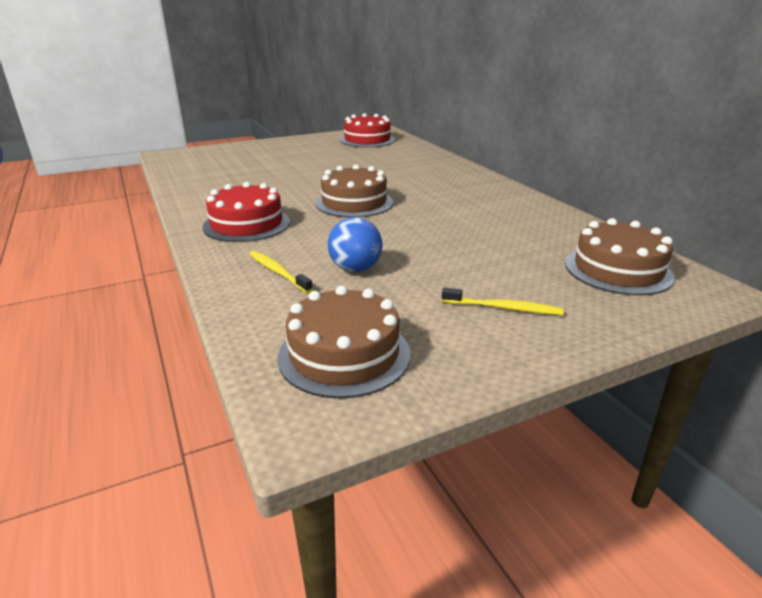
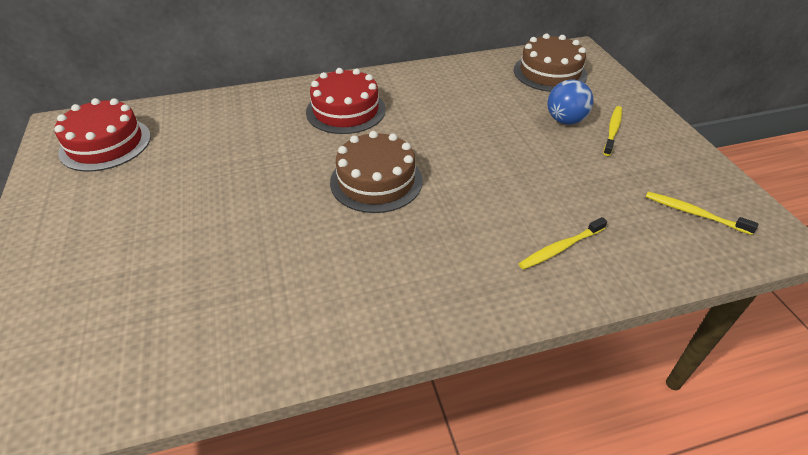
camera: 80 degrees left, 15 degrees up
(247, 224) = (425, 276): red cake -> red cake (345, 110)
(344, 354) = (694, 213): brown cake -> yellow toothbrush
(355, 269) = (551, 195): blue ball -> blue ball (565, 120)

